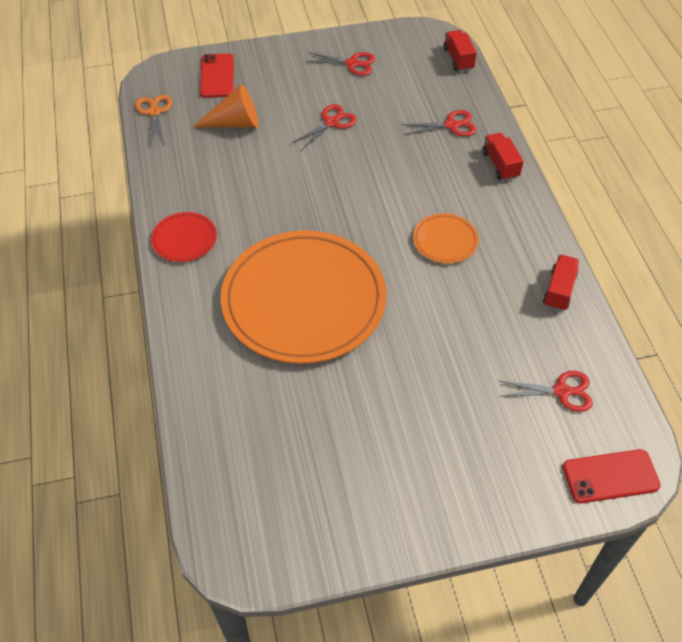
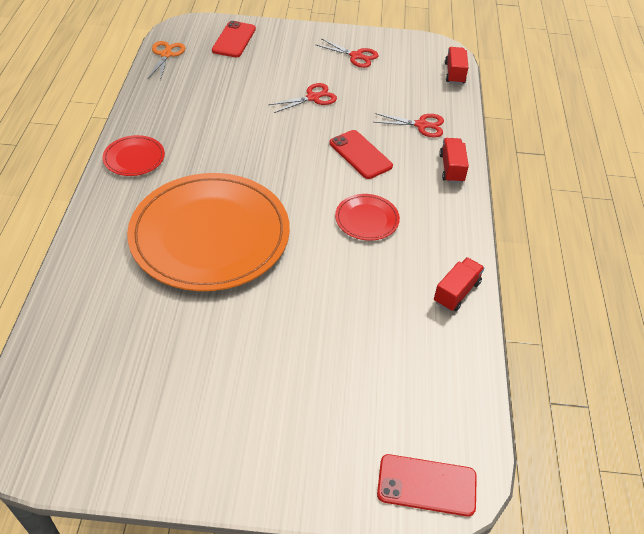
camera: 15 degrees right, 5 degrees down
(234, 123) = (228, 78): orange cone -> none
(407, 173) = (360, 154): none -> red phone
(445, 240) = (367, 219): orange plate -> red plate
(561, 391) = (414, 386): red scissors -> none

